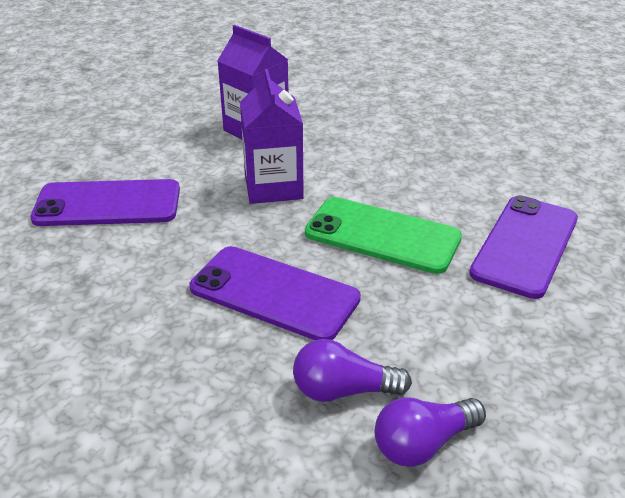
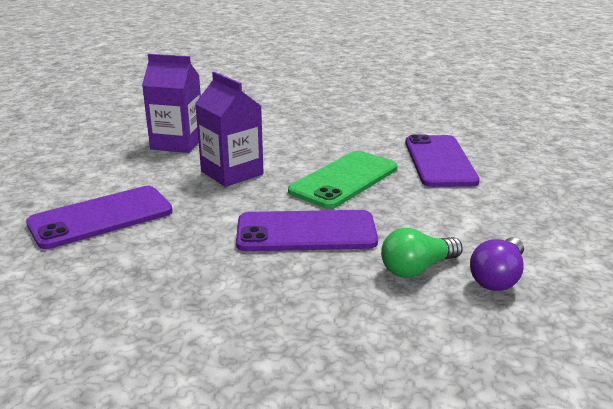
camera: 30 degrees left, 10 degrees down
(343, 390) = (417, 268): purple light bulb -> green light bulb
(382, 235) = (344, 179): green phone -> green phone turned 45 degrees counterclockwise

